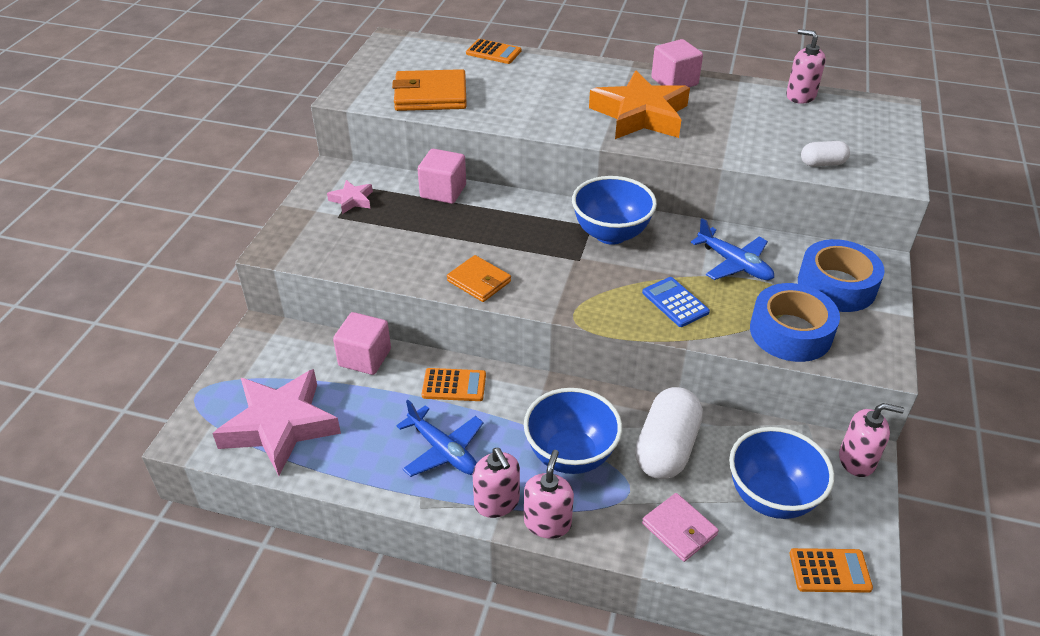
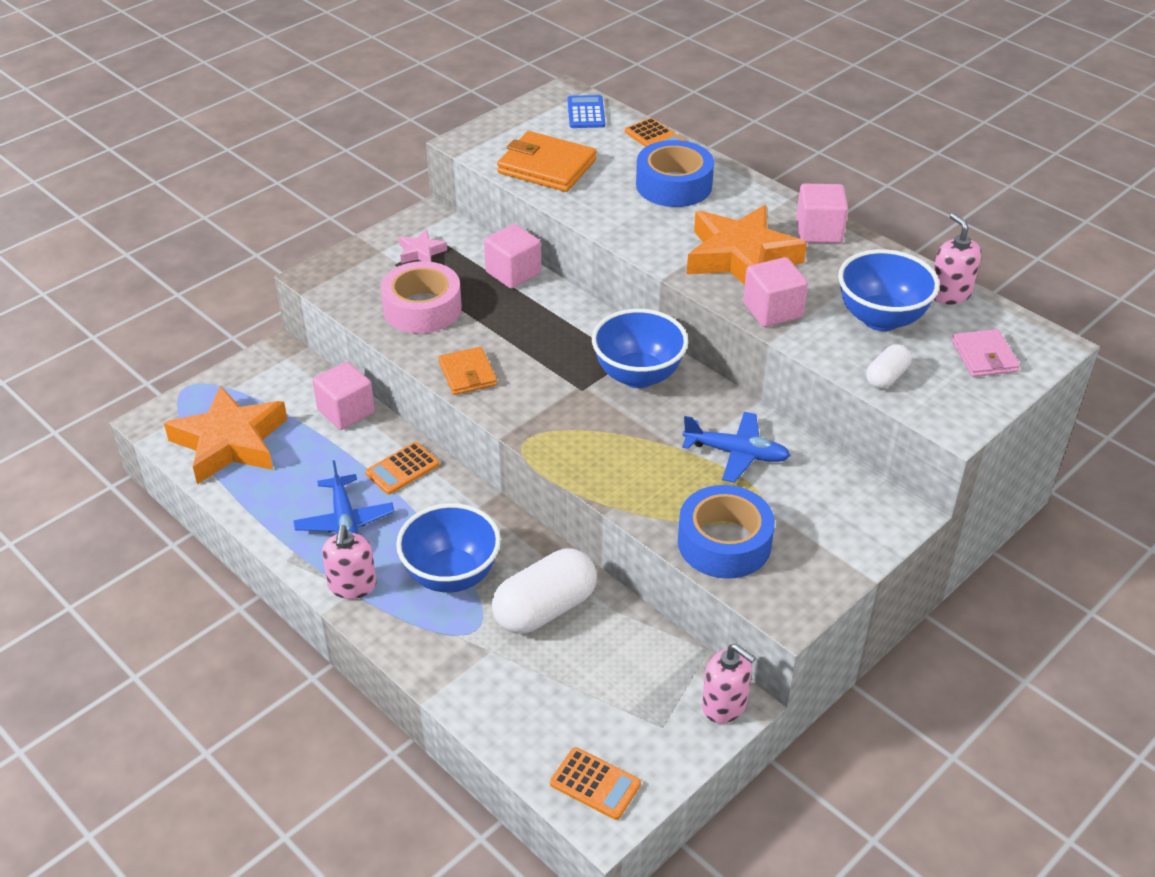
camera: 30 degrees right, 0 degrees up
(280, 426) = (230, 442): pink star -> orange star
(393, 243) = (422, 308): none -> pink tape
(454, 385) = (402, 469): orange calculator -> orange calculator turned 105 degrees clockwise
(547, 522) = (380, 622): pink soap dispenser -> none
(675, 302) = (636, 467): blue calculator -> blue calculator (586, 113)
(679, 529) = (490, 682): pink wallet -> pink wallet (984, 356)
(701, 144) = (772, 310): none -> pink cube
(734, 264) = (736, 453): blue plane -> blue plane turned 60 degrees counterclockwise
(771, 497) = (603, 697): blue bowl -> blue bowl (881, 319)
(822, 163) = (886, 377): white capsule -> white capsule turned 75 degrees counterclockwise
(836, 285) = (824, 518): blue tape -> blue tape (674, 185)

